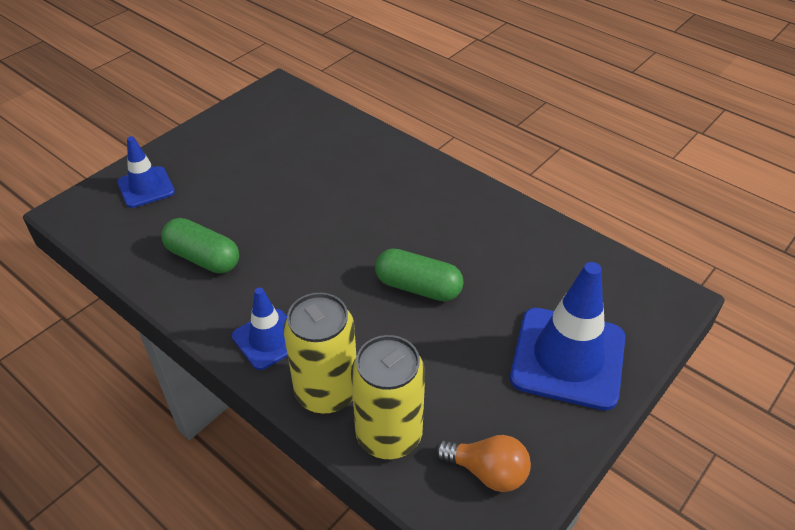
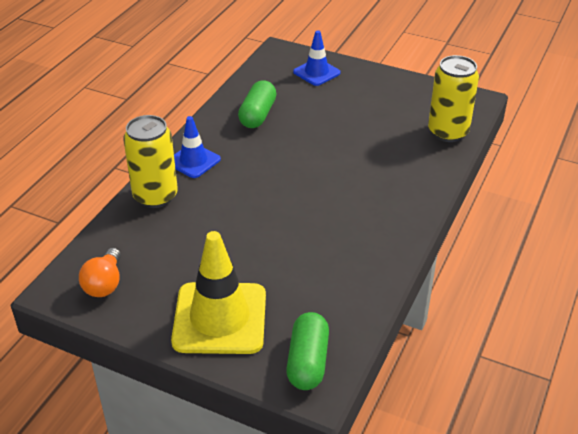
camera: 75 degrees right, 5 degrees down
(389, 435) = (126, 231): yellow can -> yellow can (448, 132)
(418, 287) = (268, 222): green capsule -> green capsule (307, 361)
(568, 358) = (220, 318): blue traffic cone -> yellow traffic cone

